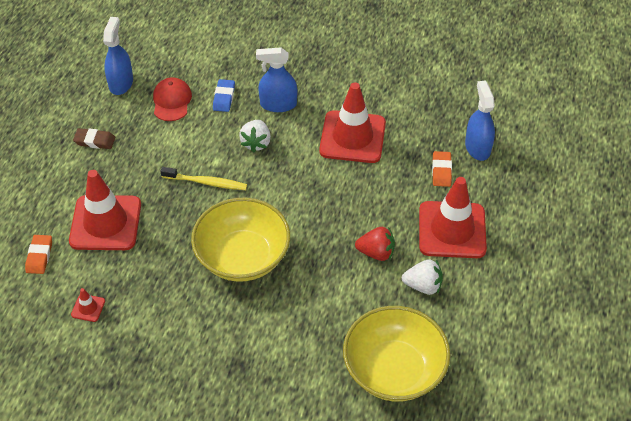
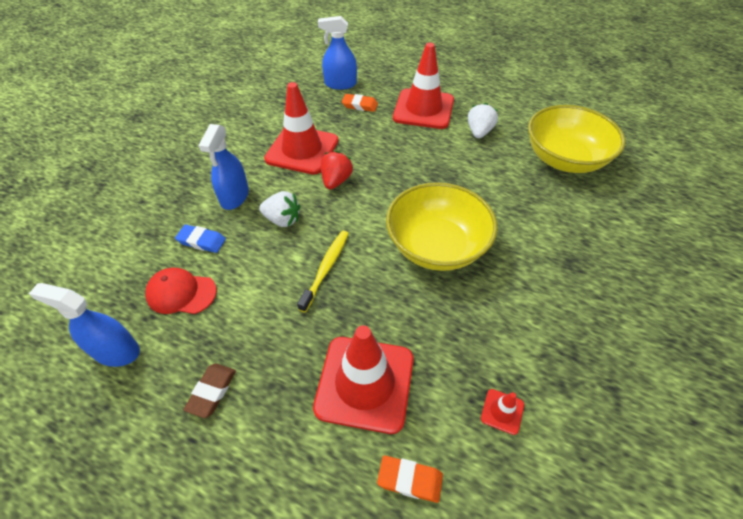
camera: 80 degrees left, 0 degrees up
(376, 252) = (442, 153): red strawberry -> red strawberry (336, 181)

